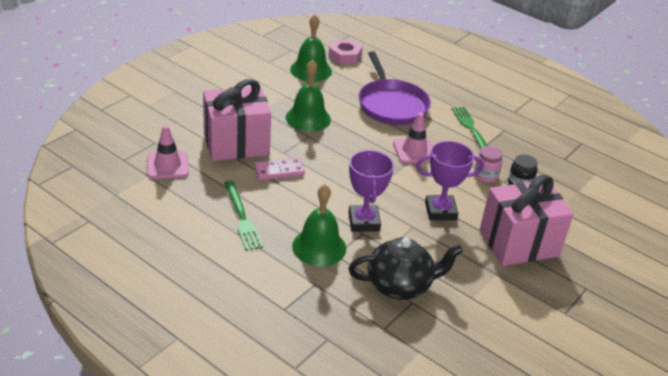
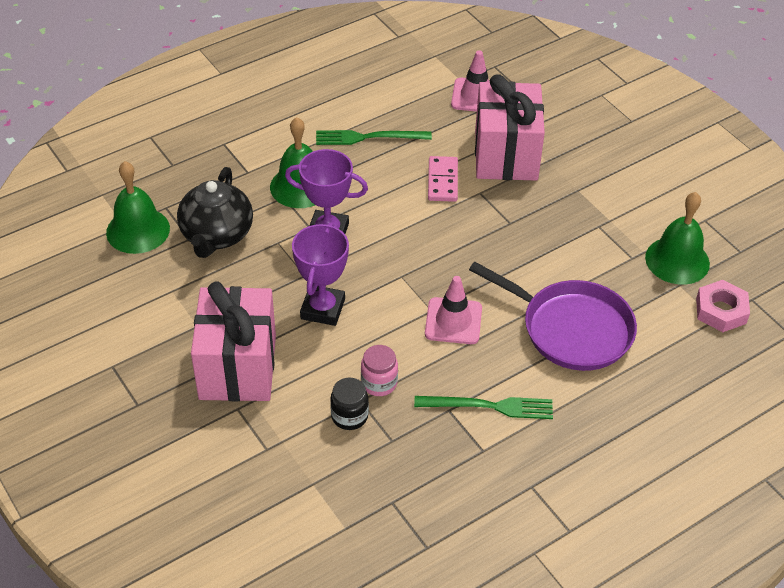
camera: 110 degrees right, 10 degrees up
(308, 118) = (551, 230): green bell -> green bell (138, 230)
(391, 105) = (571, 329): purple pan -> purple pan turned 150 degrees counterclockwise

